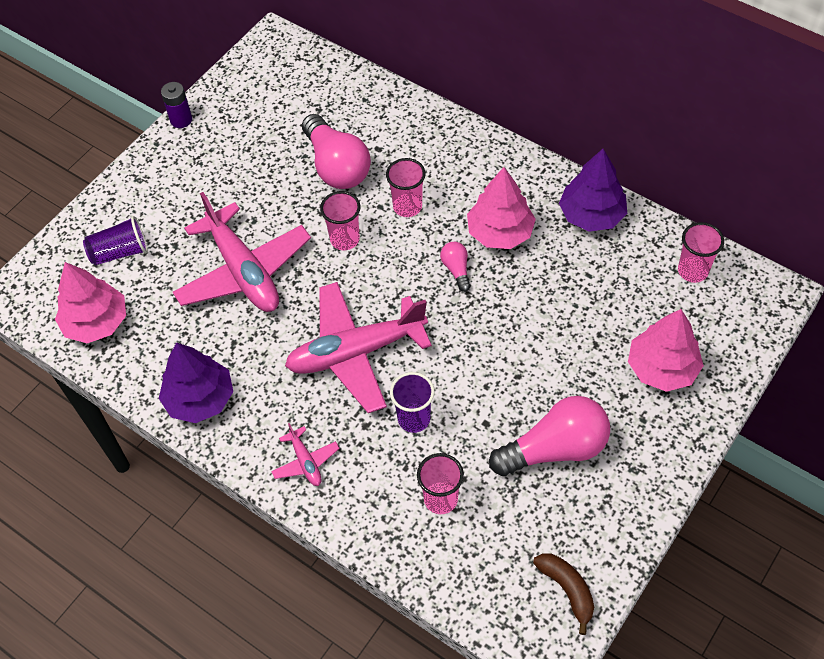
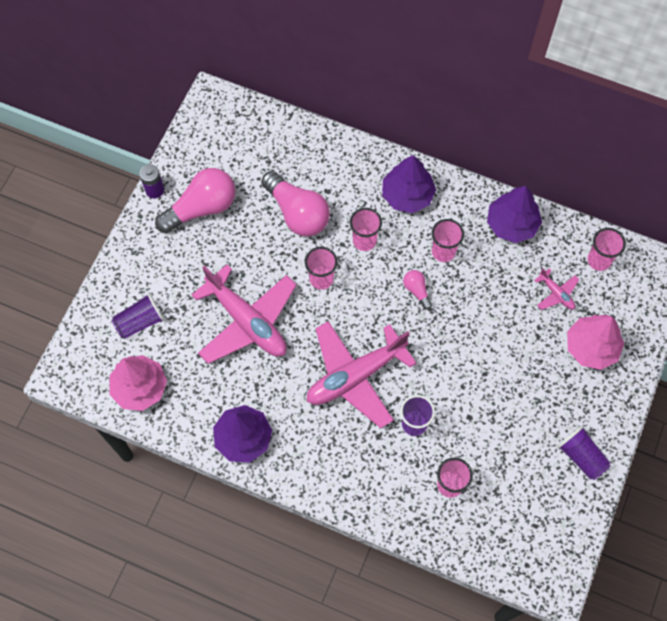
camera: 15 degrees left, 10 degrees up
(305, 462) = (340, 474): pink plane -> pink plane (556, 293)
(472, 166) = (407, 195): none -> purple tree
(500, 232) = (443, 252): pink tree -> pink cup
(555, 449) = (525, 428): pink light bulb -> pink light bulb (201, 208)
(567, 590) = (557, 537): brown banana -> none
(621, 496) = (581, 456): none -> purple cup

